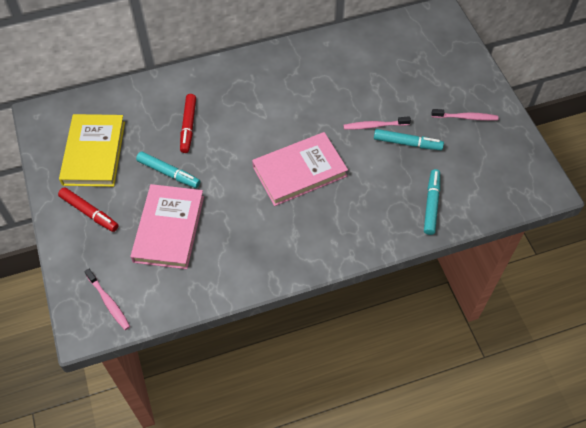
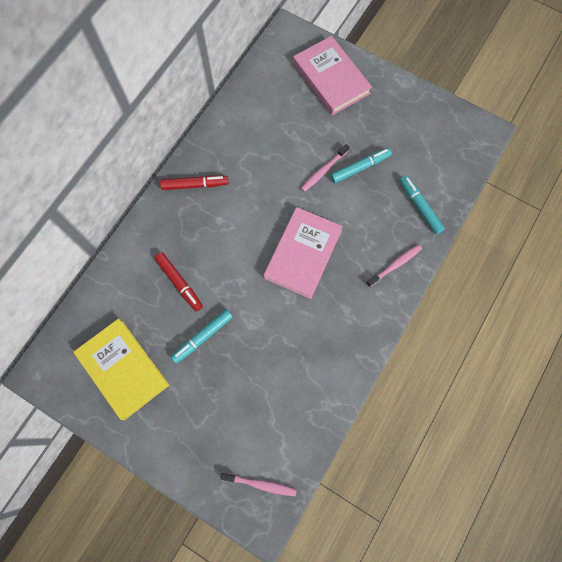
camera: 40 degrees left, 15 degrees up
(89, 212) = (171, 424): red marker -> red marker (195, 185)
(168, 173) = (203, 337): turquoise marker -> turquoise marker turned 150 degrees clockwise
(169, 228) = (248, 384): pink book -> pink book (331, 78)
(466, 117) = (382, 113): pink toothbrush -> pink toothbrush (395, 265)

